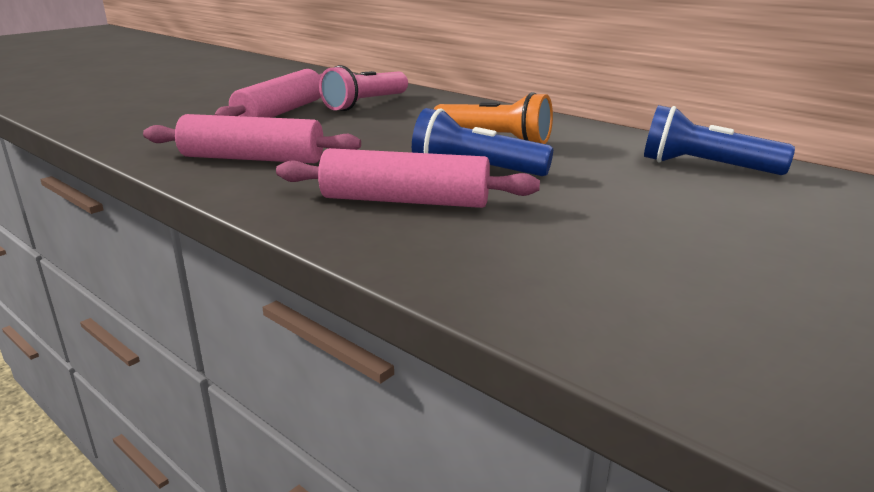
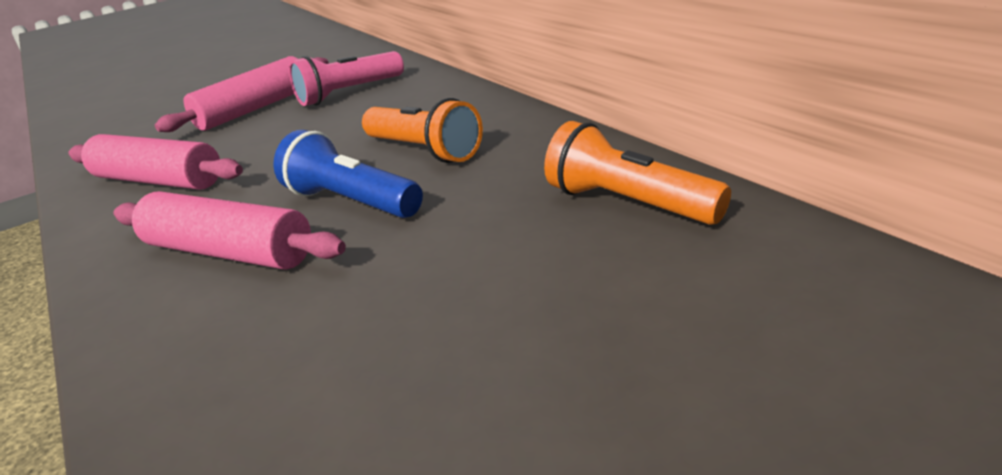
camera: 20 degrees right, 5 degrees up
(705, 167) = (628, 203): blue flashlight -> orange flashlight

